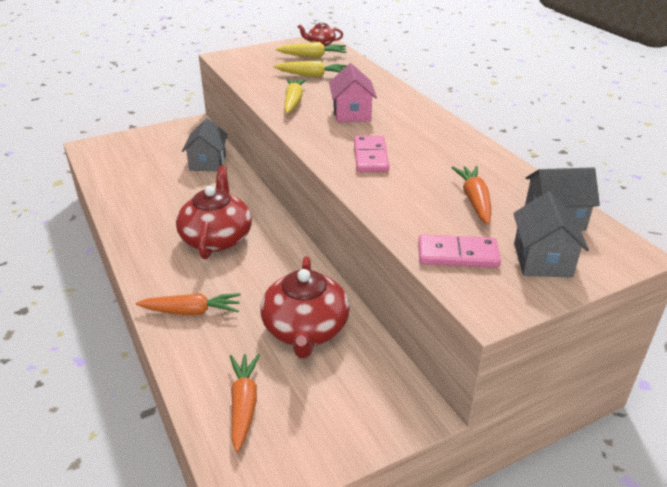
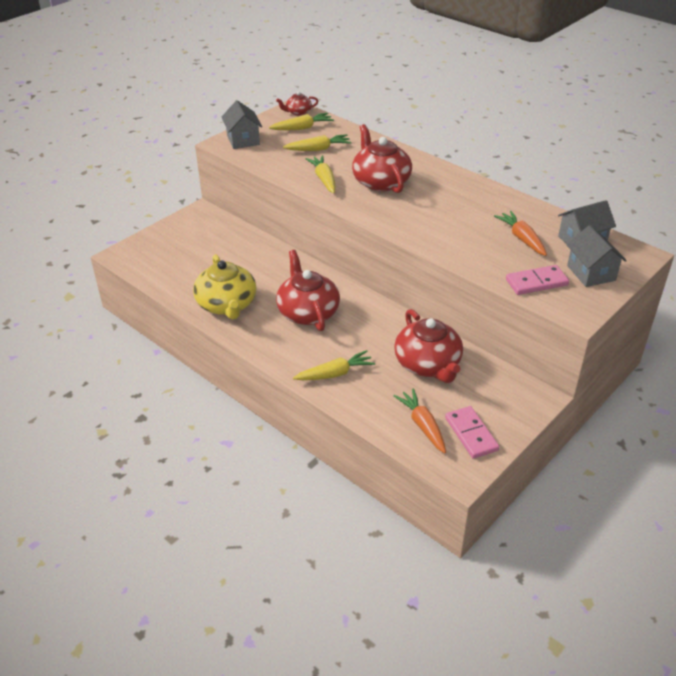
camera: 20 degrees left, 5 degrees up
(143, 212) = (227, 305): none -> yellow teapot
(192, 311) = (335, 374): orange carrot -> yellow carrot
(208, 162) = (245, 247): grey house -> grey house (243, 140)
(352, 113) = (380, 181): pink house -> red teapot
(371, 157) = (424, 218): pink domino -> pink domino (471, 434)

